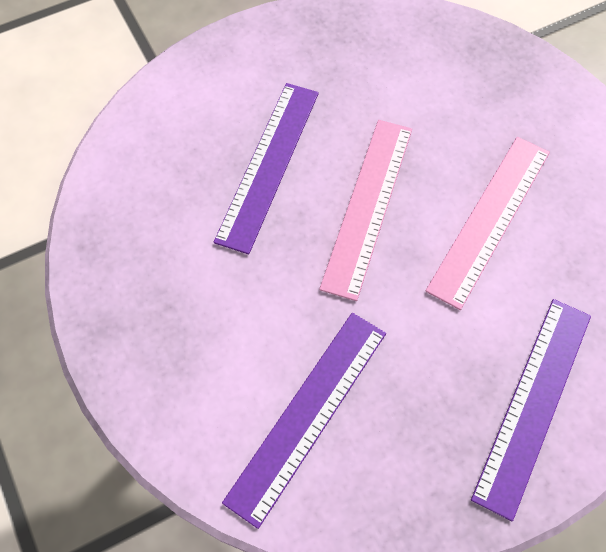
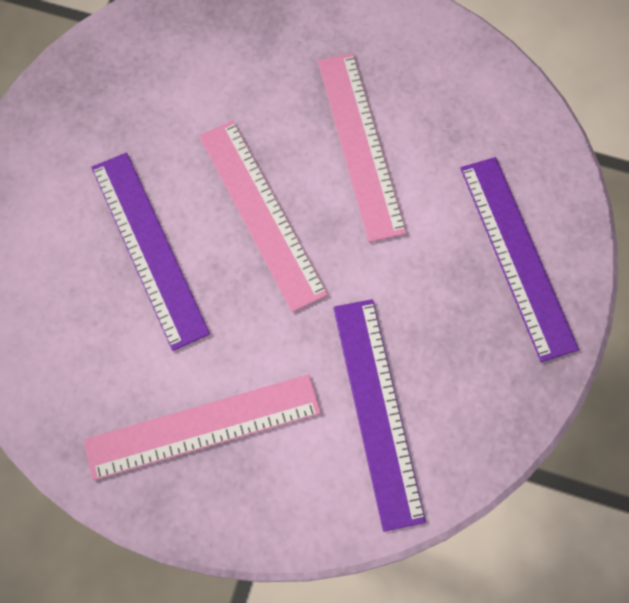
camera: 45 degrees left, 5 degrees up
(180, 310) = (203, 426): none -> pink ruler

